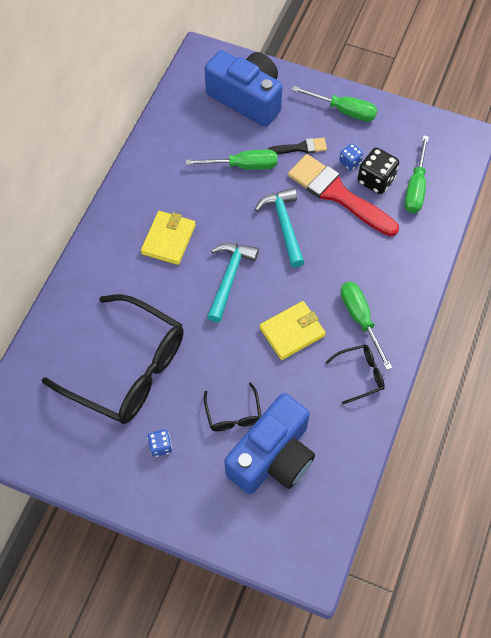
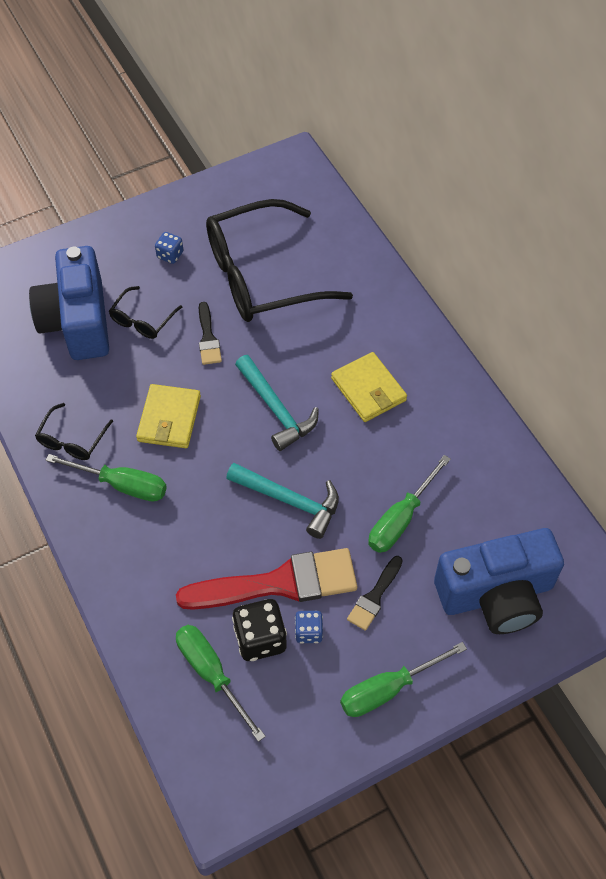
camera: 130 degrees right, 5 degrees down
(211, 360) = (208, 338): none -> black brush
(233, 414) = (142, 320): black glasses -> black glasses turned 90 degrees counterclockwise

